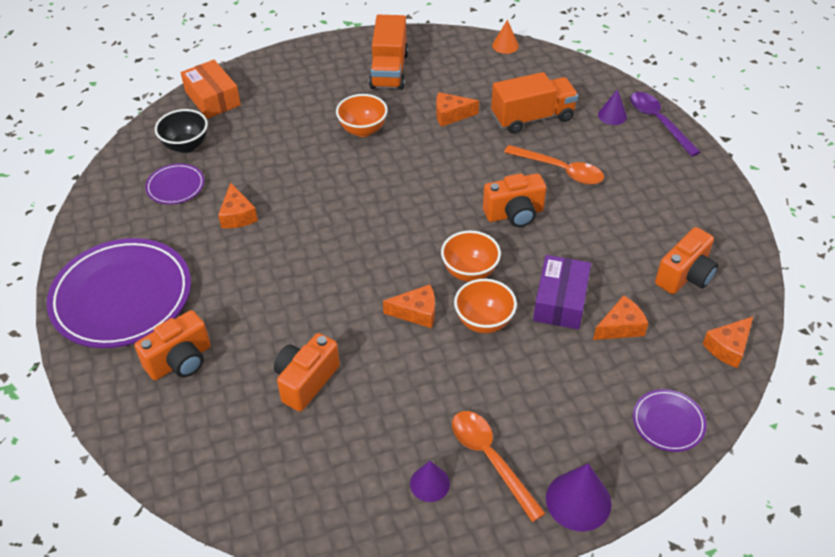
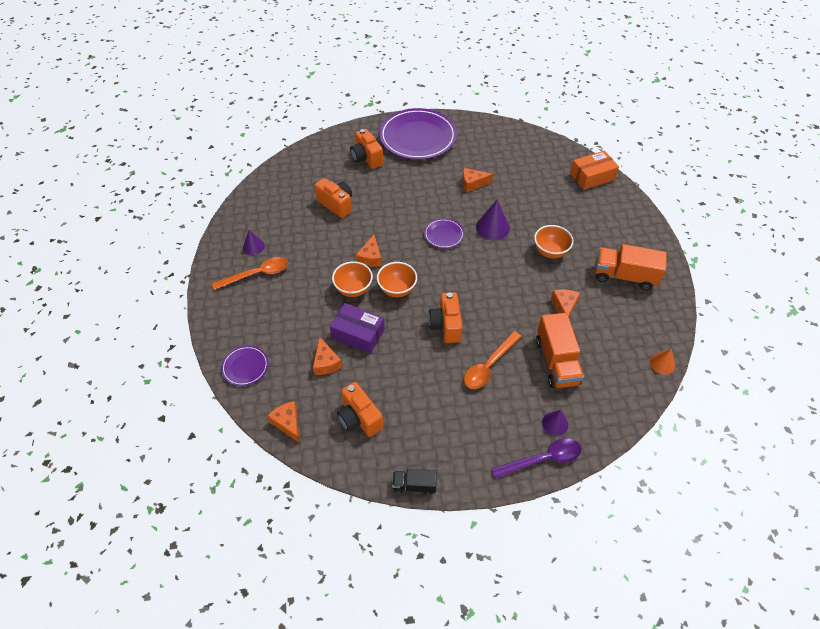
camera: 100 degrees right, 5 degrees up
(175, 186) = (504, 158): purple plate -> purple plate (444, 235)
(186, 146) = (542, 163): black bowl -> none
(578, 501) = (215, 308): purple cone -> purple cone (492, 227)
(741, 214) = (414, 485): none -> black truck

